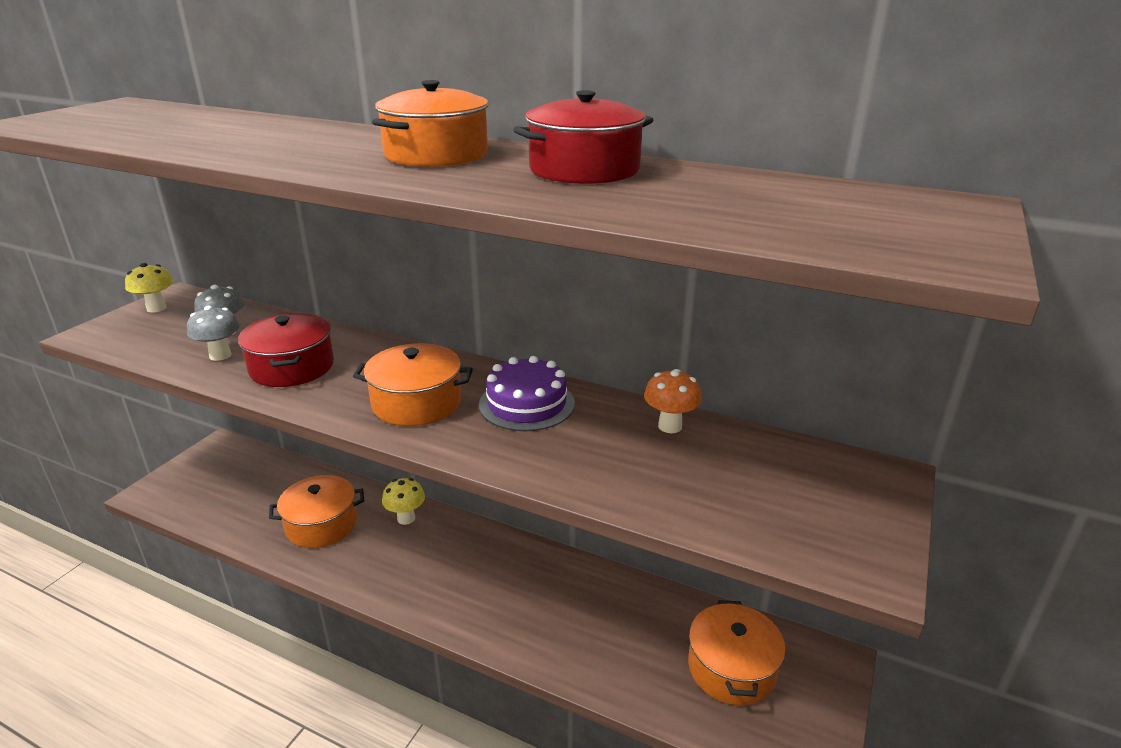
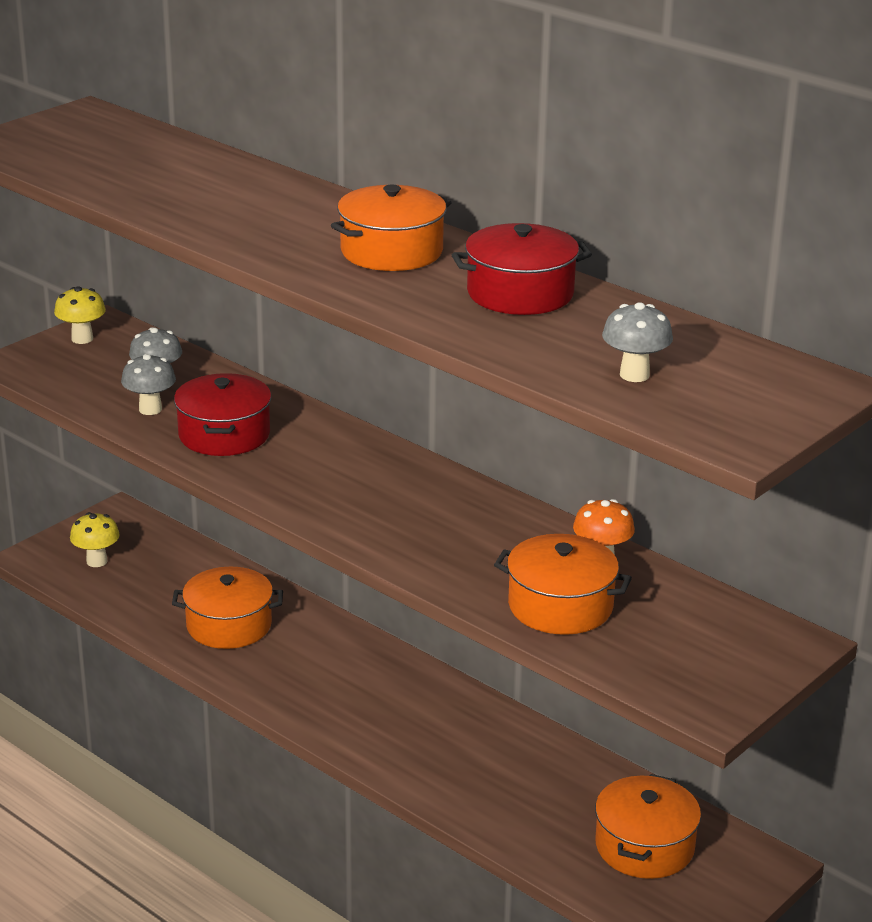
camera: 15 degrees right, 0 degrees up
(406, 518) = (328, 636): yellow mushroom -> yellow mushroom (97, 561)
(416, 403) = (346, 494): orange pot -> orange pot (560, 606)
(526, 404) = (461, 513): purple cake -> none
(765, 216) = (634, 375): none -> grey mushroom

